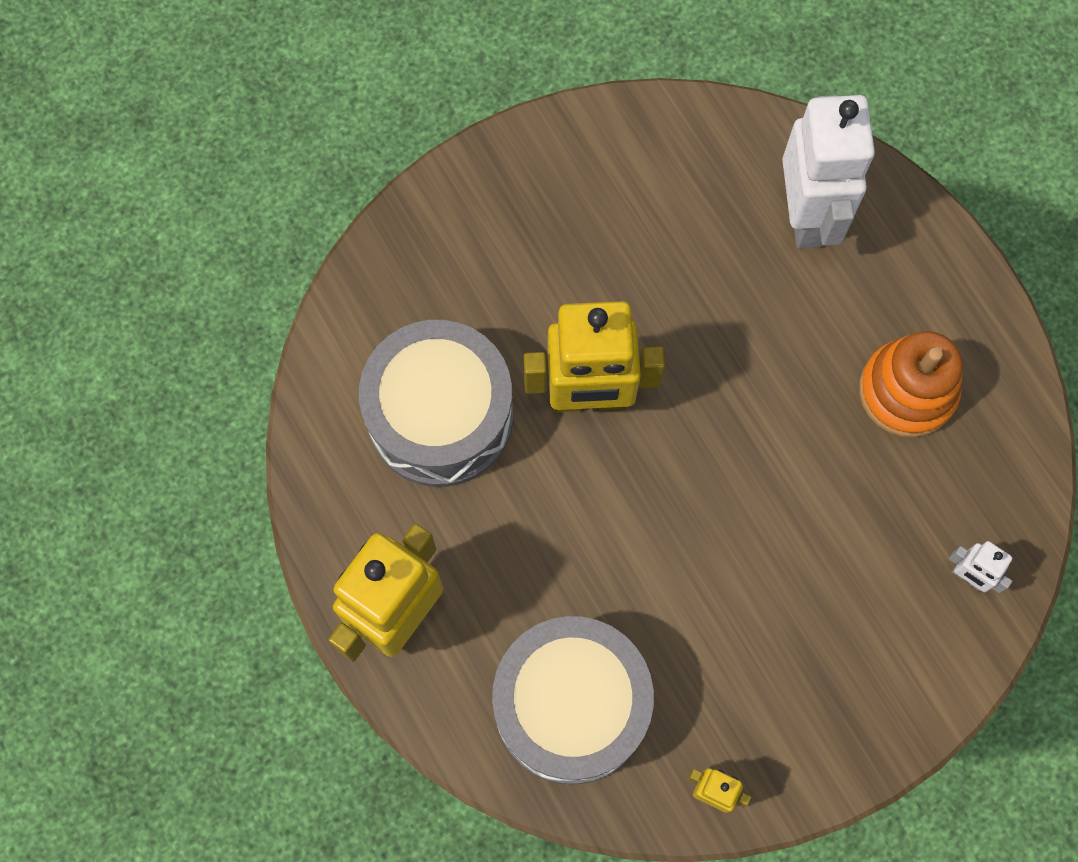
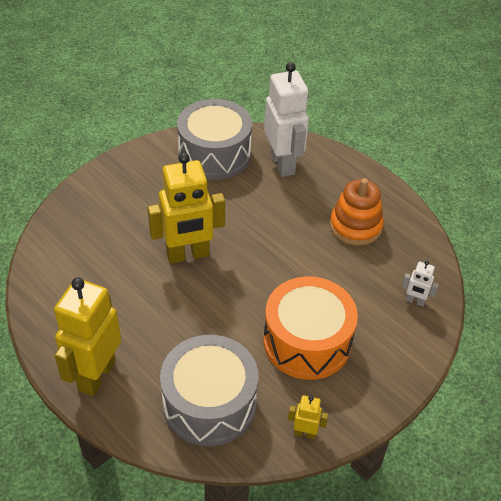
camera: 15 degrees left, 25 degrees down
(440, 416) = (106, 275): grey drum -> grey drum (214, 154)
(757, 621) = (307, 341): none -> orange drum

